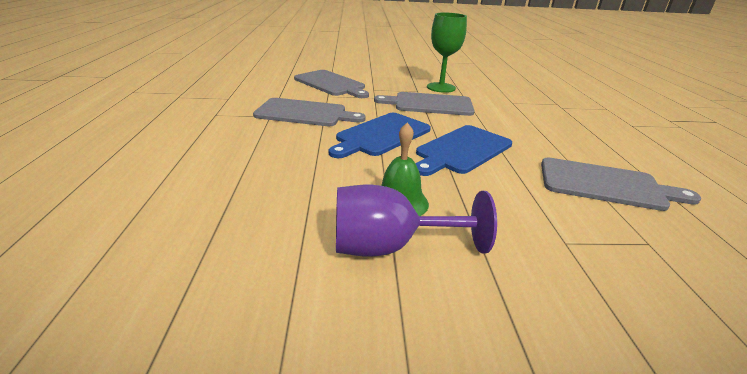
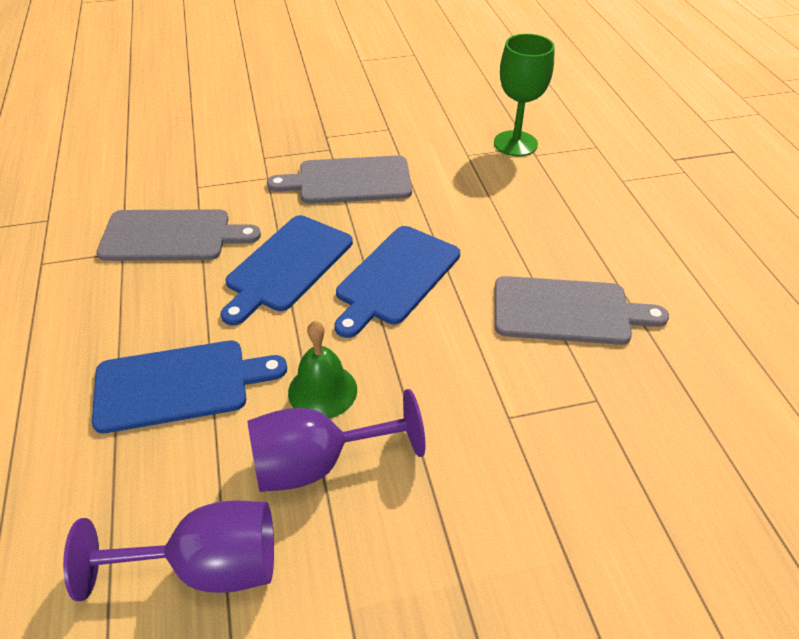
camera: 10 degrees left, 15 degrees up
(273, 306) = (207, 567): none -> purple goblet
(287, 183) = (179, 385): none -> blue cutting board
(331, 84) = (197, 154): grey cutting board -> none
(441, 87) = (364, 134): green goblet -> green goblet (515, 144)

